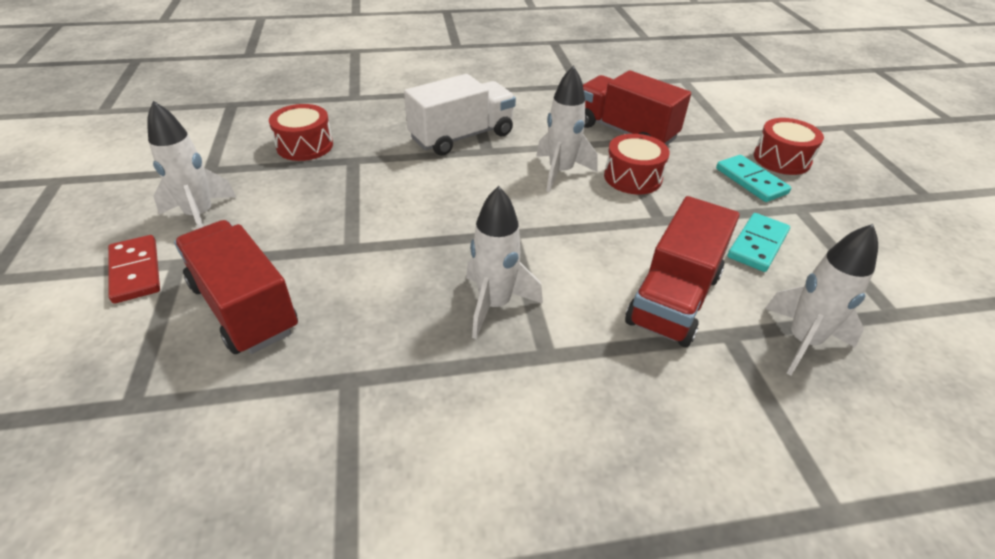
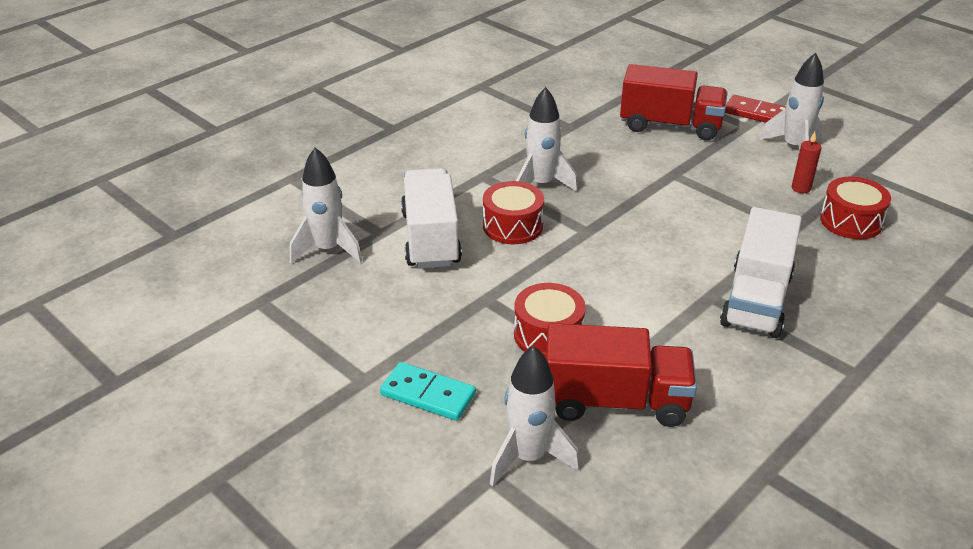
camera: 145 degrees right, 5 degrees down
(281, 181) = (801, 188): none -> red candle
(560, 172) = (617, 306): white rocket -> white rocket (528, 457)
(674, 298) = (430, 239): red truck -> white truck
(757, 245) = (388, 314): turquoise domino -> none
(781, 159) = (407, 455): red drum -> red drum (512, 226)

